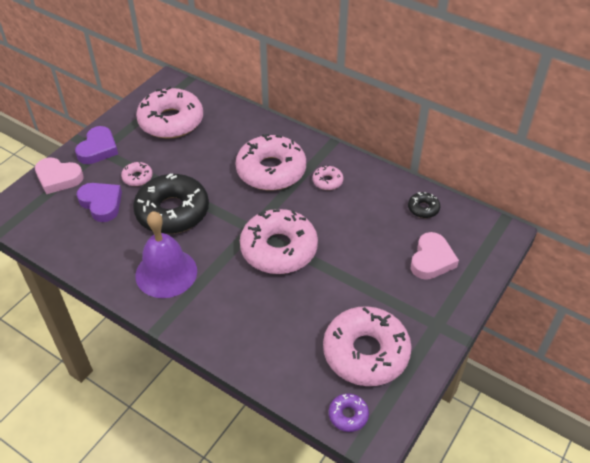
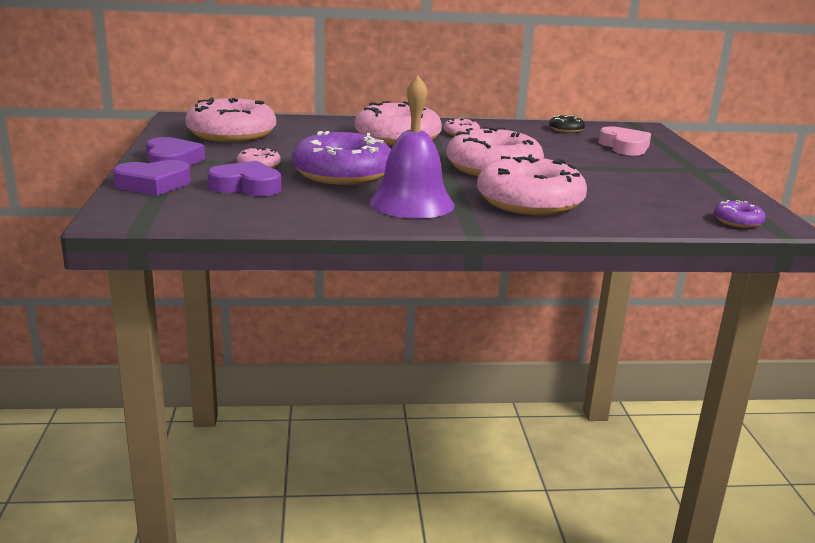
camera: 40 degrees left, 25 degrees down
(58, 178) = (153, 184): pink heart -> purple heart
(172, 211) = (342, 174): black donut -> purple donut
(366, 352) = (679, 193): pink donut -> pink donut (529, 202)

